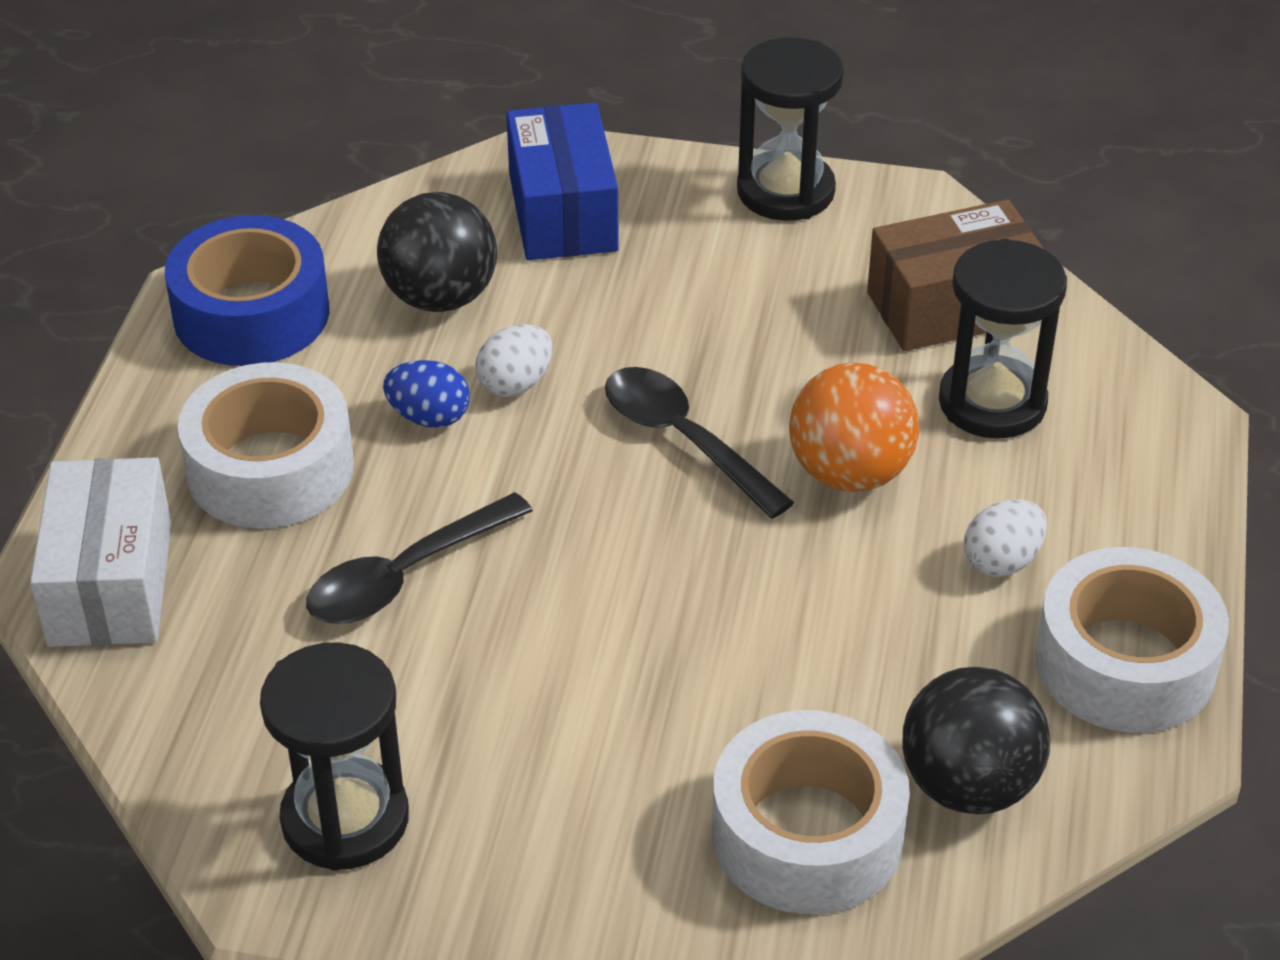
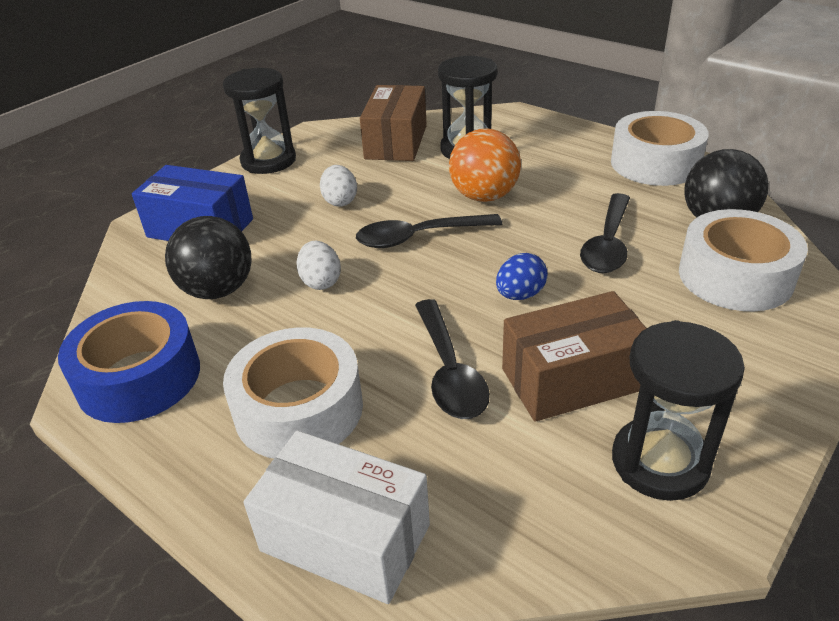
camera: 60 degrees left, 5 degrees down
(429, 417) = (317, 323): blue egg -> blue egg (520, 295)
(454, 699) = (572, 379): none -> brown box
(803, 660) = (608, 244): none -> black spoon
(1002, 561) = (573, 174): white egg -> white egg (340, 201)

